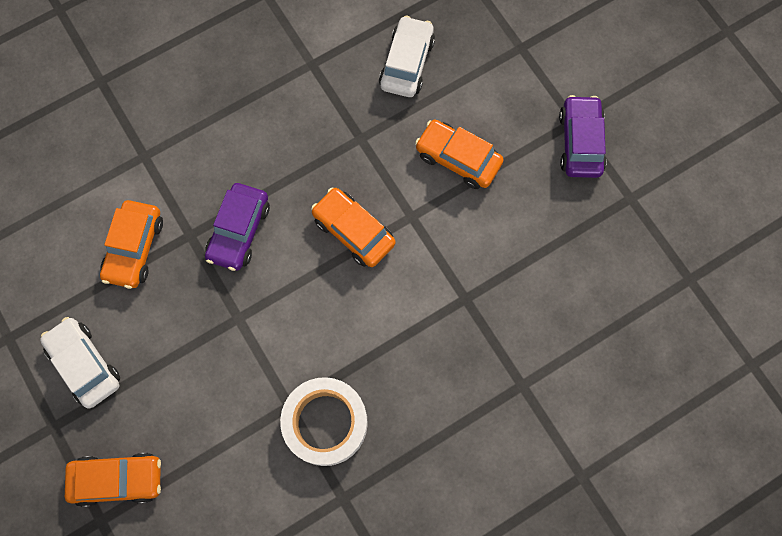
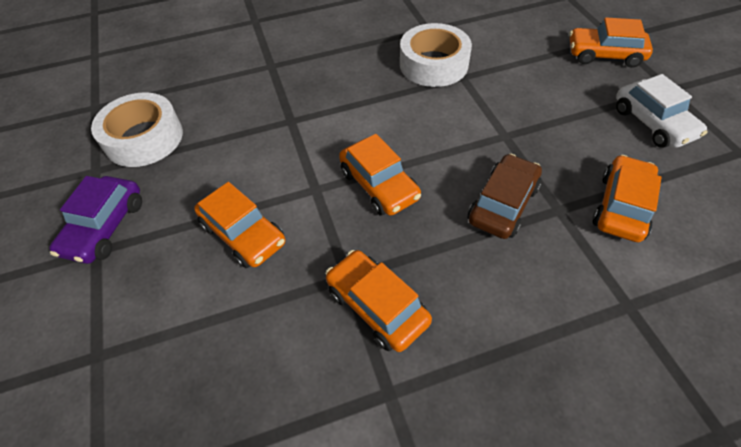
camera: 165 degrees left, 20 degrees down
(239, 231) = (503, 204): purple car -> brown car
(331, 119) = (377, 306): none -> orange car
(407, 63) = (255, 365): white car -> none
(607, 245) = (144, 138): none -> white tape

